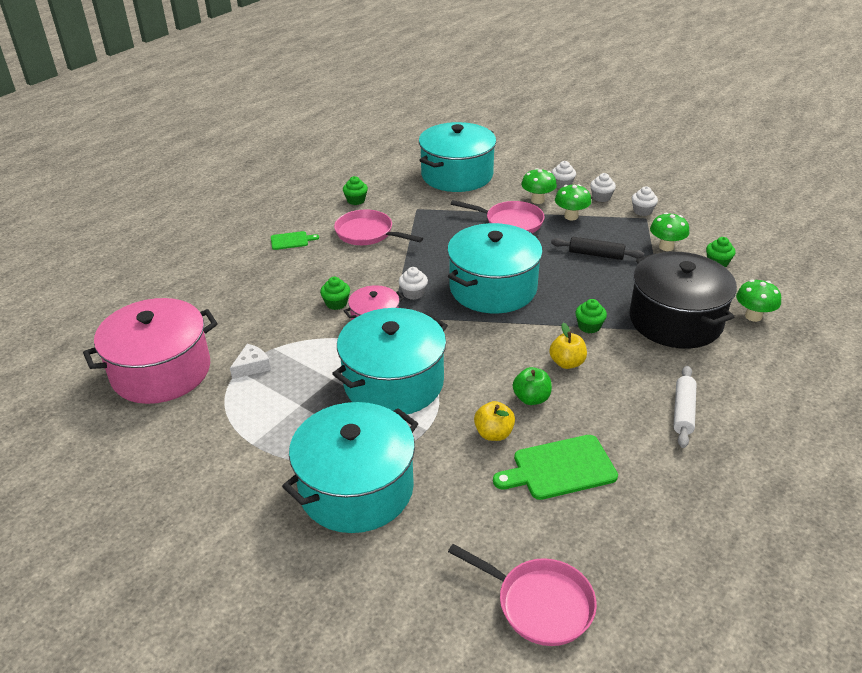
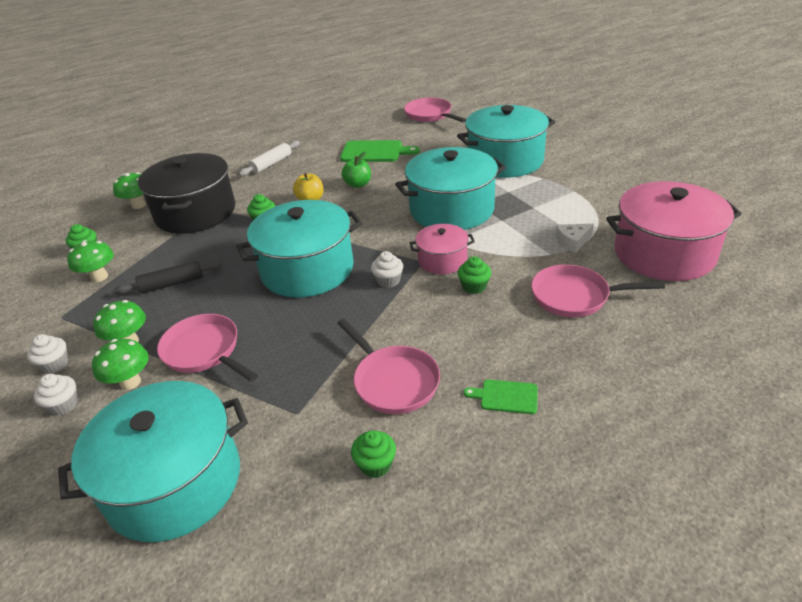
camera: 155 degrees left, 0 degrees up
(248, 312) = (575, 296): none -> pink pan
(493, 433) = (400, 171): yellow apple -> none
(596, 254) = (172, 284): black rolling pin -> black rolling pin turned 60 degrees counterclockwise
(642, 211) = (48, 328): white cupcake -> none

